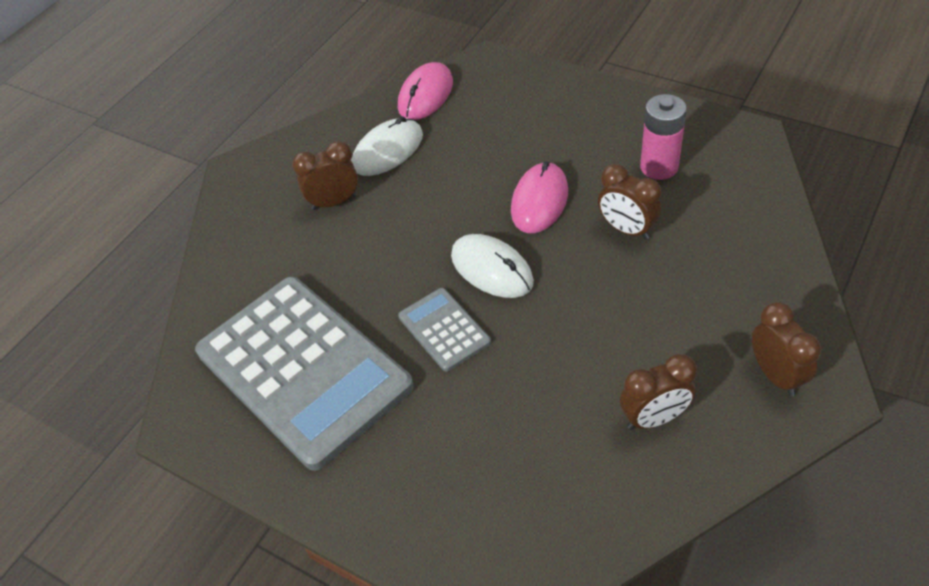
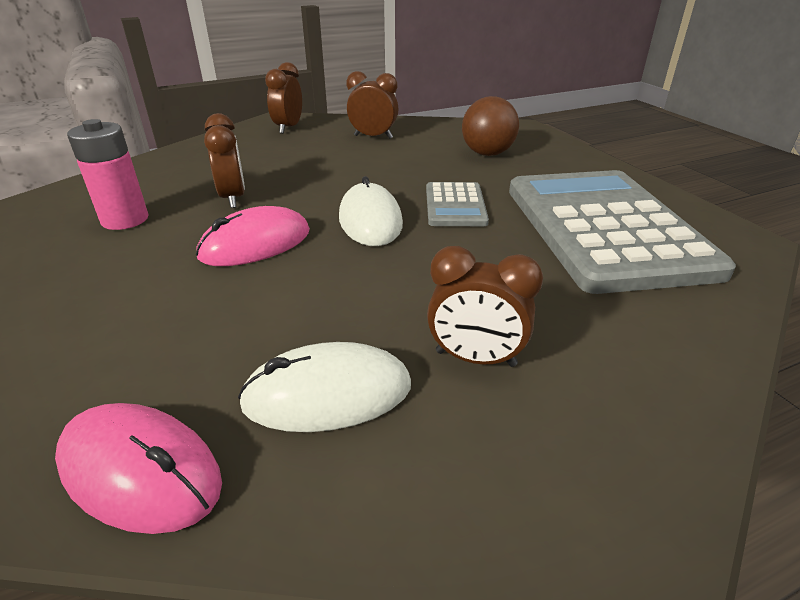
camera: 150 degrees left, 15 degrees down
(425, 95) = (140, 470): pink mouse -> pink mouse turned 60 degrees clockwise
(488, 459) = (487, 154): none -> brown ball

